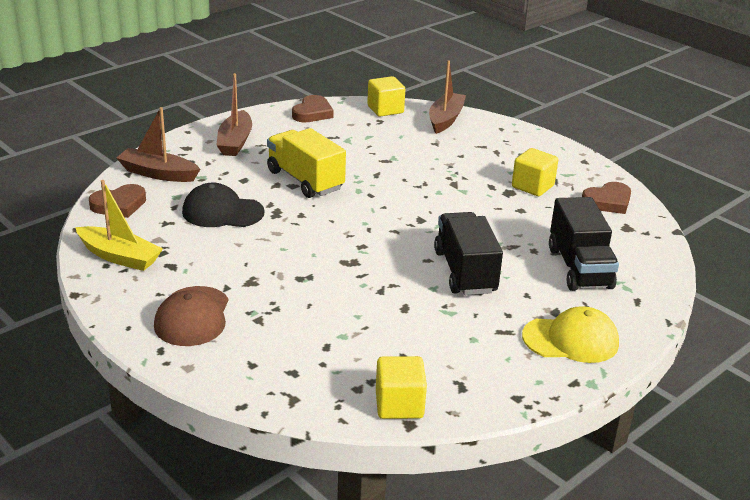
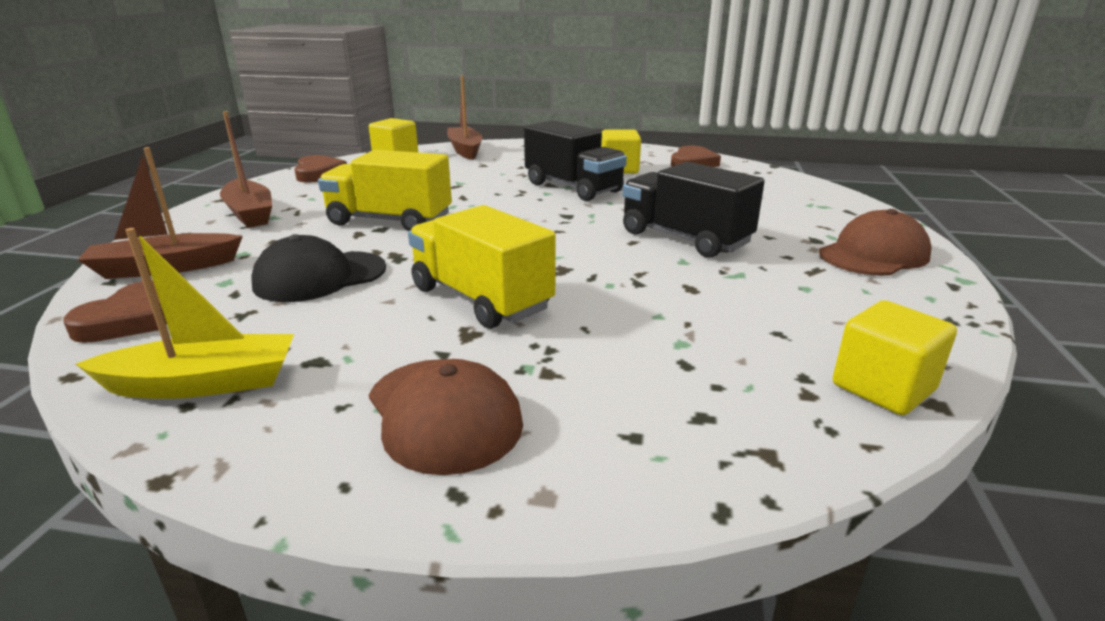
camera: 35 degrees left, 5 degrees down
(282, 263) = (481, 299): none -> yellow truck
(571, 340) = (874, 254): yellow cap -> brown cap
(579, 268) = (764, 205): black truck -> black truck (573, 187)

